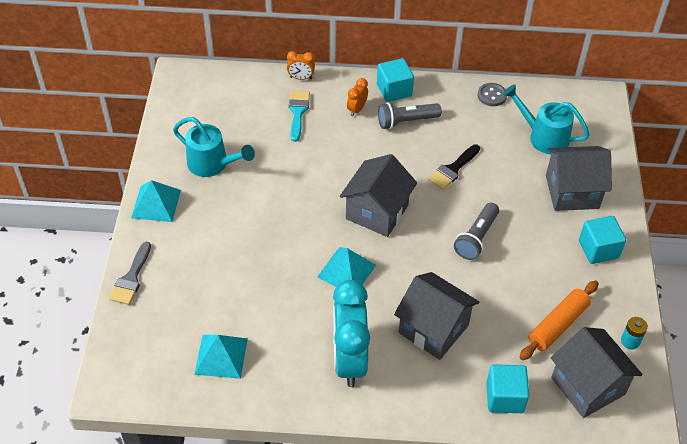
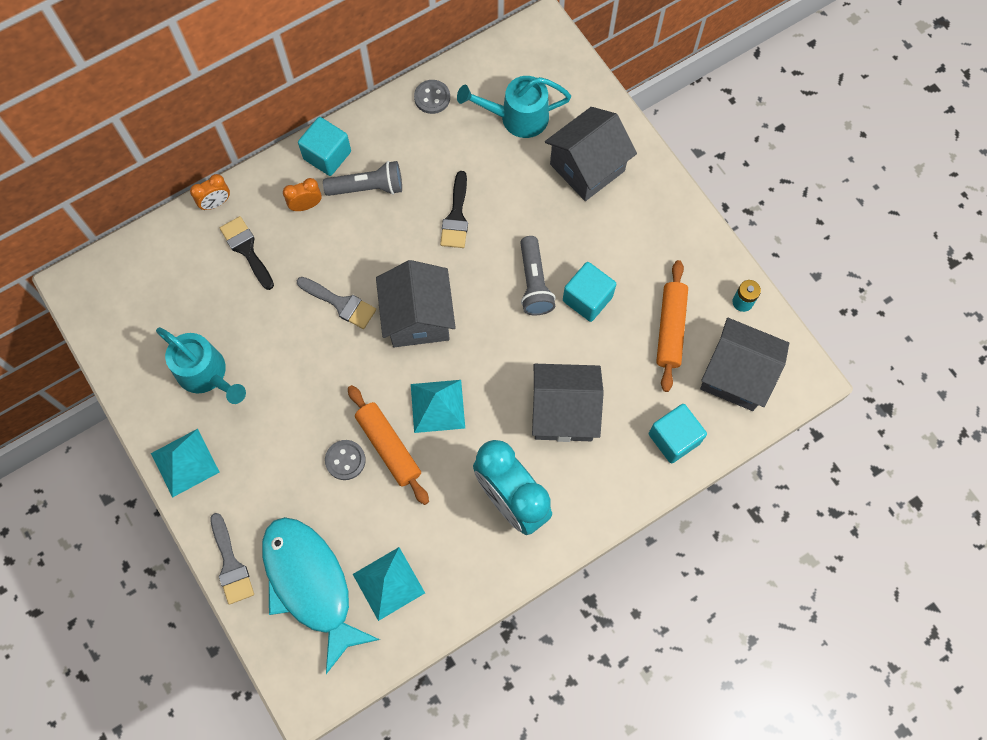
camera: 35 degrees left, 20 degrees up
(170, 323) = (310, 584): none -> turquoise fish
(213, 164) = (207, 374): turquoise watering can -> turquoise watering can turned 45 degrees clockwise
(257, 264) = (345, 460): none -> grey button
(292, 274) = (388, 447): none -> orange rolling pin
(298, 112) = (246, 249): turquoise brush -> black brush
(332, 174) = (340, 303): none -> grey brush
(357, 109) = (306, 205): orange clock -> orange clock turned 75 degrees clockwise
(406, 121) = (368, 187): grey flashlight -> grey flashlight turned 135 degrees counterclockwise
(598, 249) = (653, 219): turquoise cube -> turquoise cube (587, 299)

